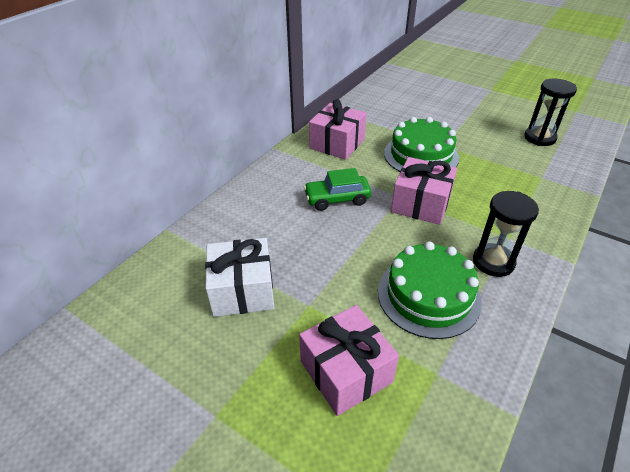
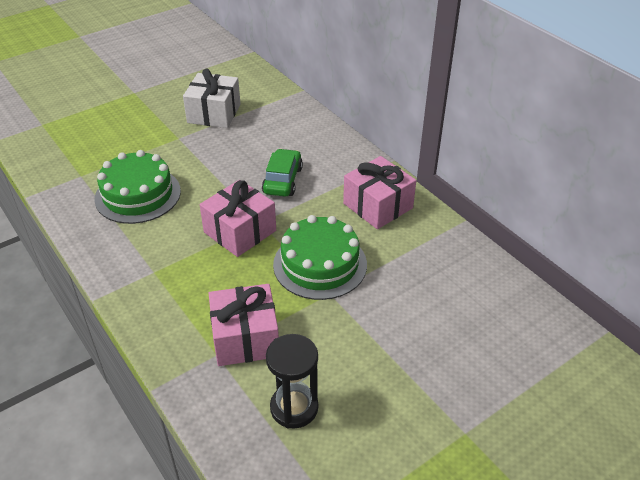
camera: 110 degrees right, 0 degrees up
(346, 371) = (116, 140): pink gift -> pink gift (245, 338)
(493, 262) = (137, 246): black hourglass -> none

